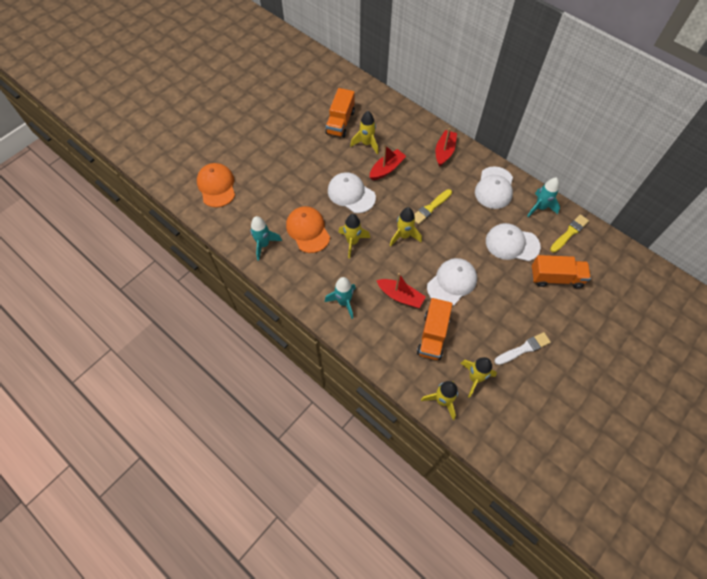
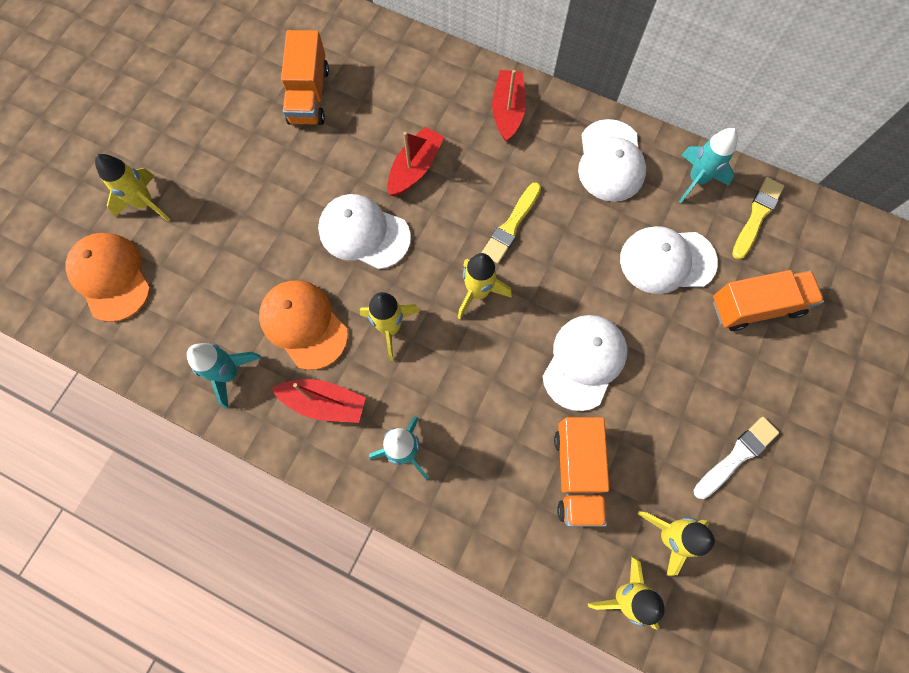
camera: 15 degrees left, 10 degrees up
(366, 144) = (367, 127): yellow rocket -> yellow rocket (145, 203)
(400, 296) = (502, 412): red boat -> red boat (324, 403)

